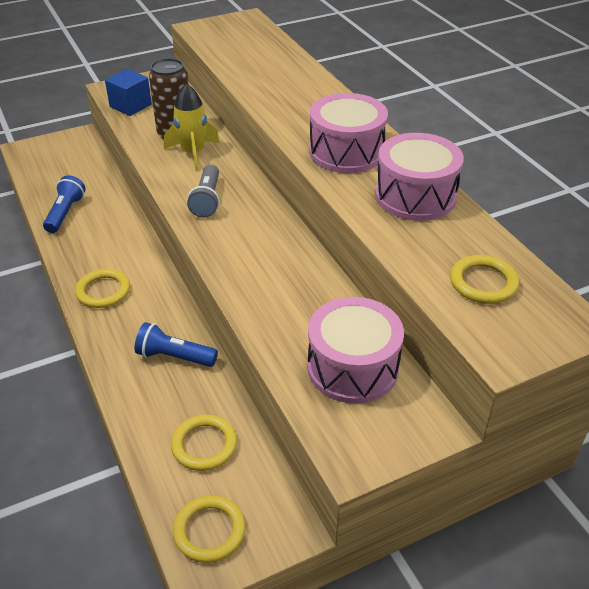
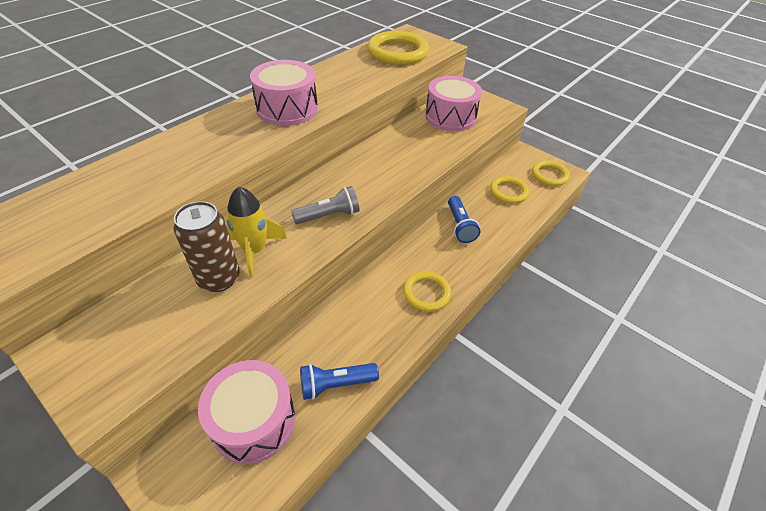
camera: 115 degrees left, 5 degrees up
(130, 106) = (152, 353): blue cube -> none
(415, 196) = (330, 77): pink drum -> pink drum (253, 421)
(483, 283) = (398, 52): yellow ring -> yellow ring, size x1.67

